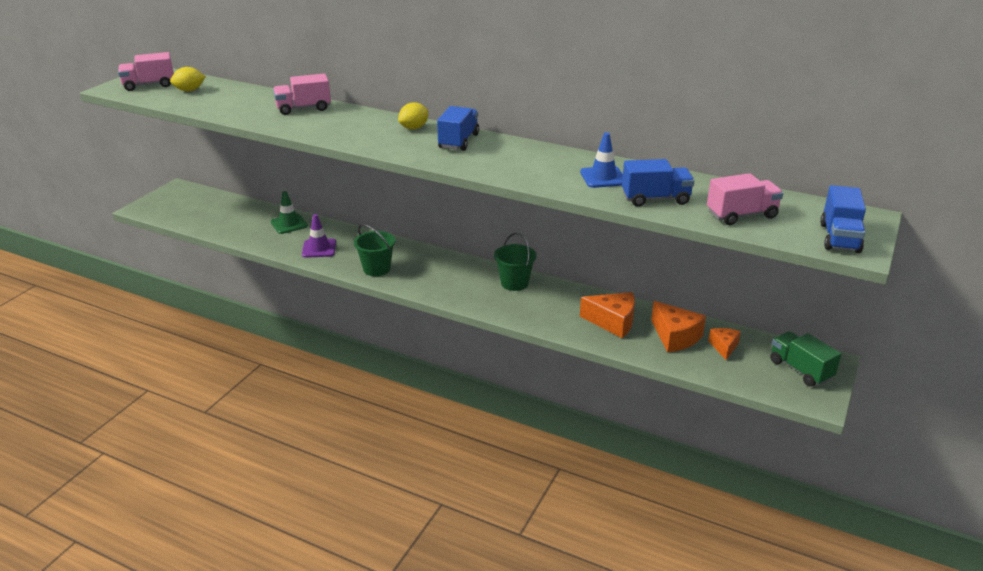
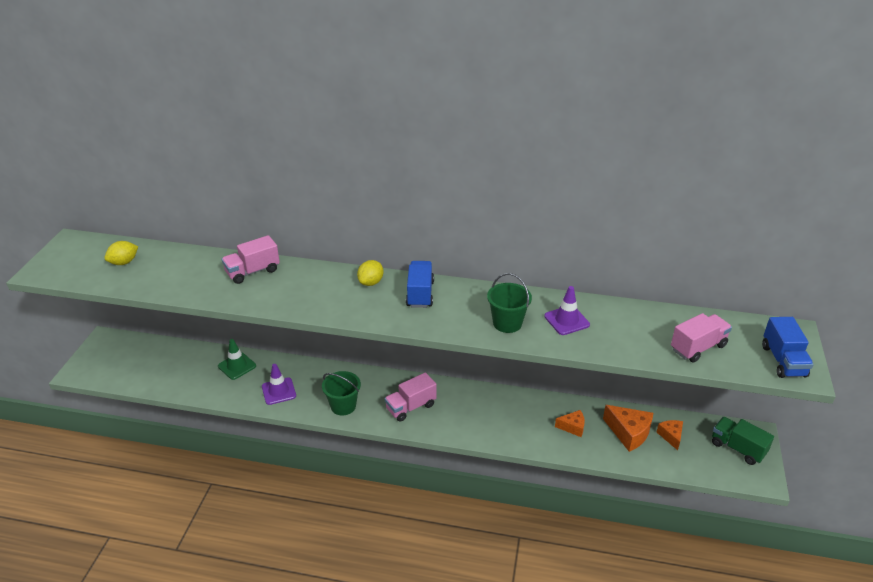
camera: 15 degrees left, 5 degrees up
(149, 85) = (77, 261): pink truck -> pink truck (411, 407)
(514, 283) = (473, 399): green bucket -> green bucket (507, 323)
(603, 177) = (566, 320): blue traffic cone -> purple traffic cone
(613, 322) = (572, 427): orange cheese -> orange cheese, size x0.60
(655, 199) = (621, 340): blue truck -> none

